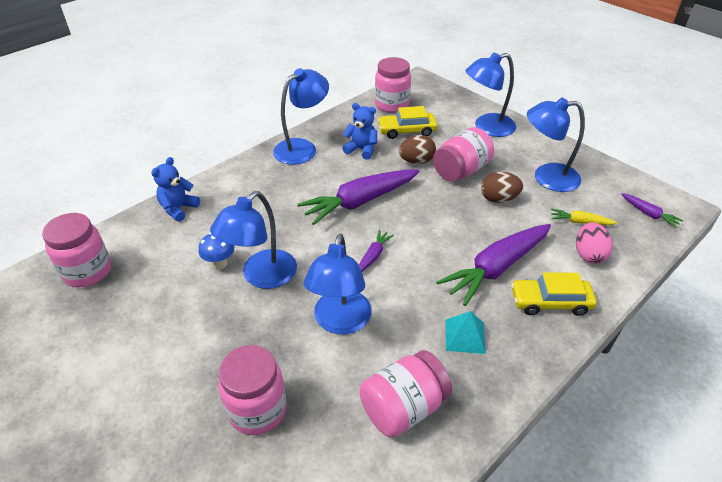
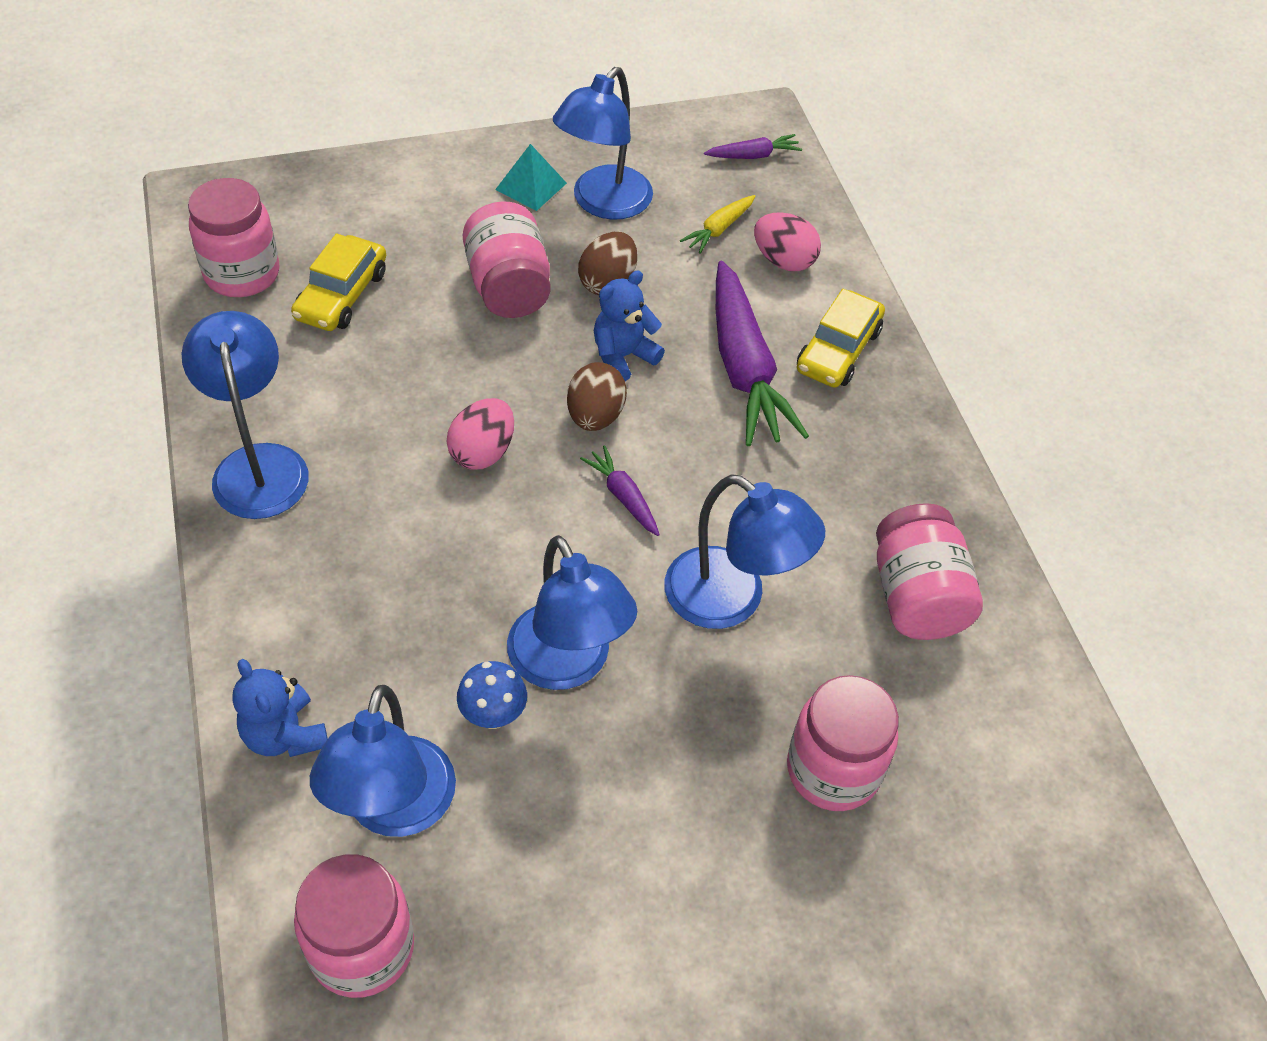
camera: 65 degrees left, 10 degrees up
(360, 202) = (482, 452): purple carrot -> pink egg
(361, 149) = (341, 382): blue teddy bear -> blue teddy bear (623, 356)
(416, 161) = (437, 327): brown egg -> brown egg (595, 416)
(465, 336) = (840, 470): turquoise pyramid -> turquoise pyramid (531, 186)
(487, 127) = (425, 194): blue lamp -> blue lamp (394, 810)

